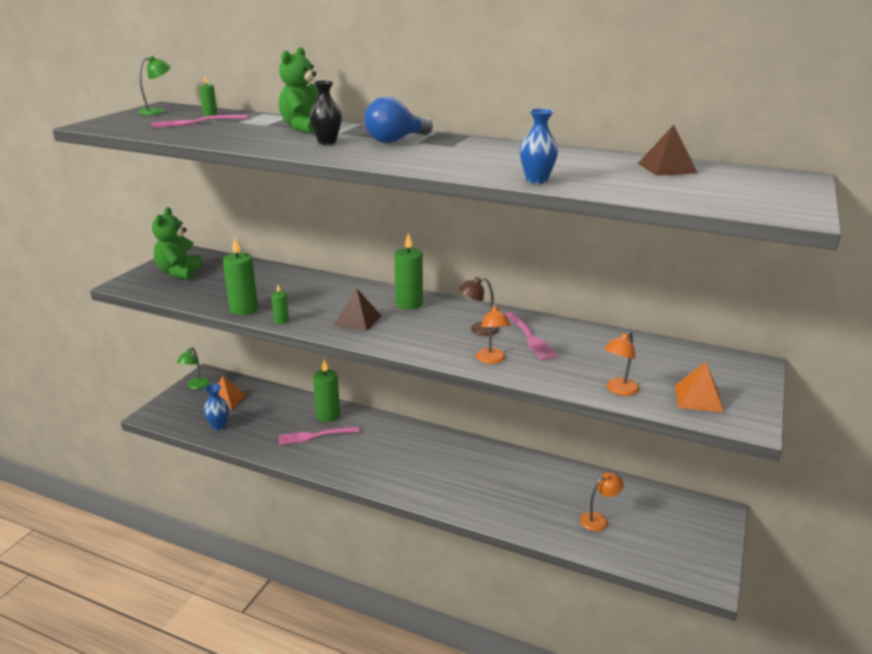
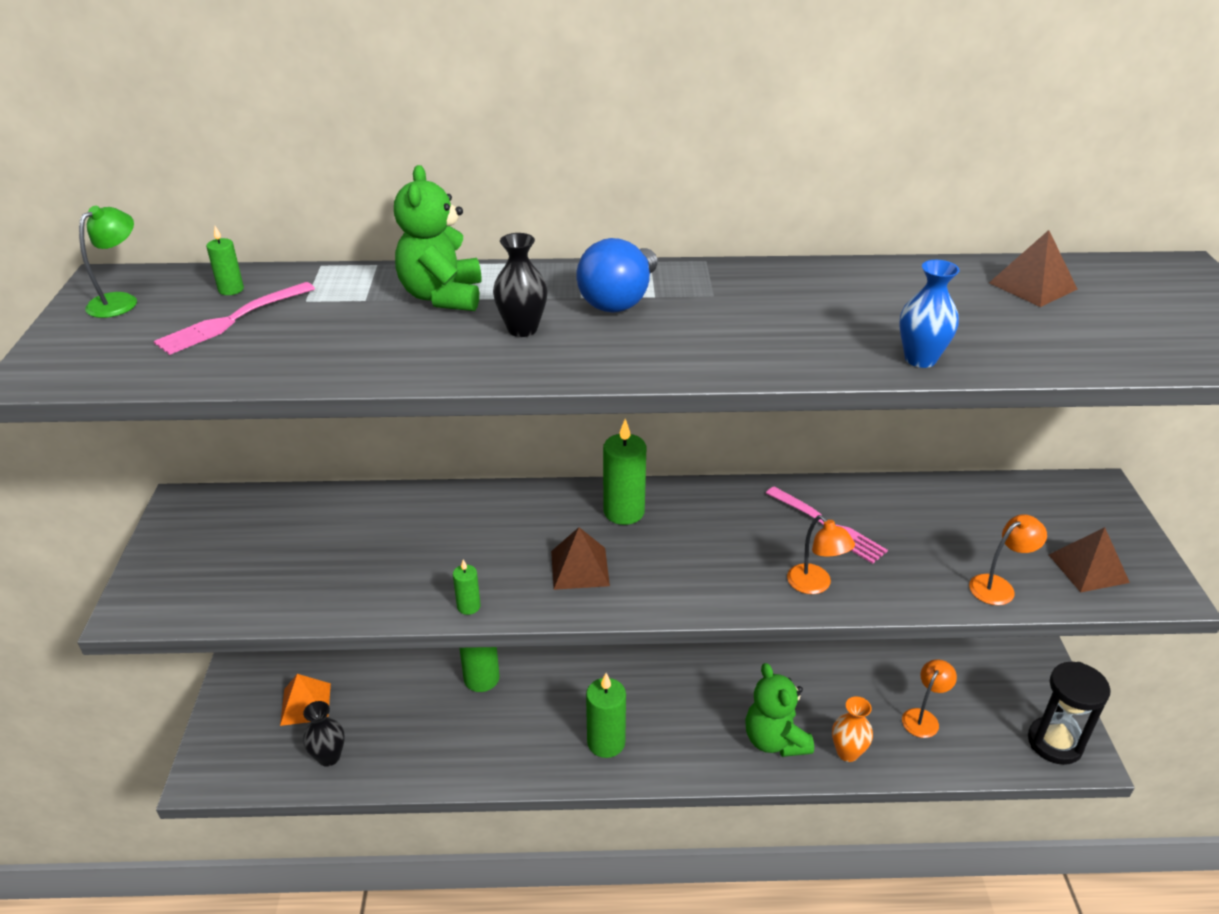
camera: 25 degrees left, 10 degrees up
(179, 273) = (211, 553): green teddy bear -> green teddy bear (775, 740)
(195, 386) = (236, 695): green lamp -> none
(219, 426) = (329, 757): blue vase -> black vase
(244, 309) = (390, 602): green candle -> green candle (606, 742)
(316, 435) = (488, 720): pink fork -> none
(478, 330) = (754, 533): brown lamp -> none
(527, 520) = (847, 752): none -> orange vase
(619, 390) = (998, 586): orange lamp -> orange lamp turned 135 degrees counterclockwise
(690, 565) = (1054, 743): none -> black hourglass
(698, 398) = (1088, 568): orange pyramid -> brown pyramid

